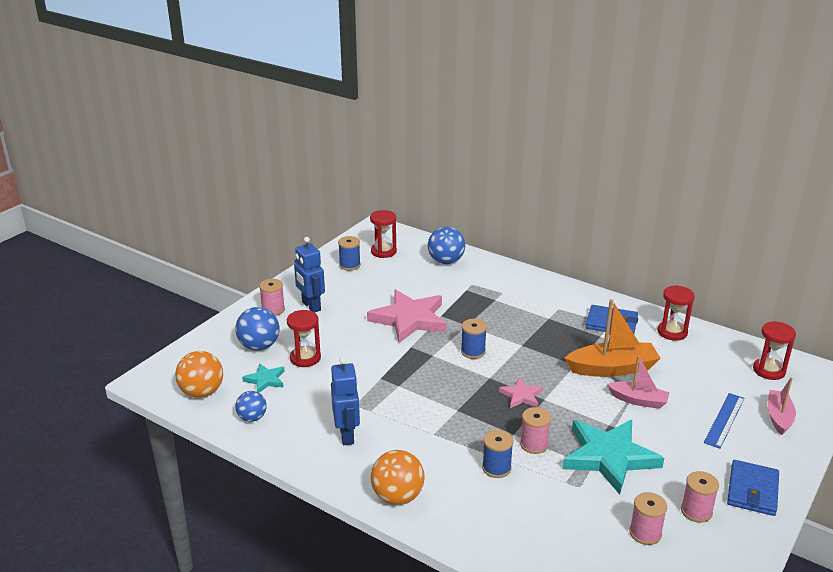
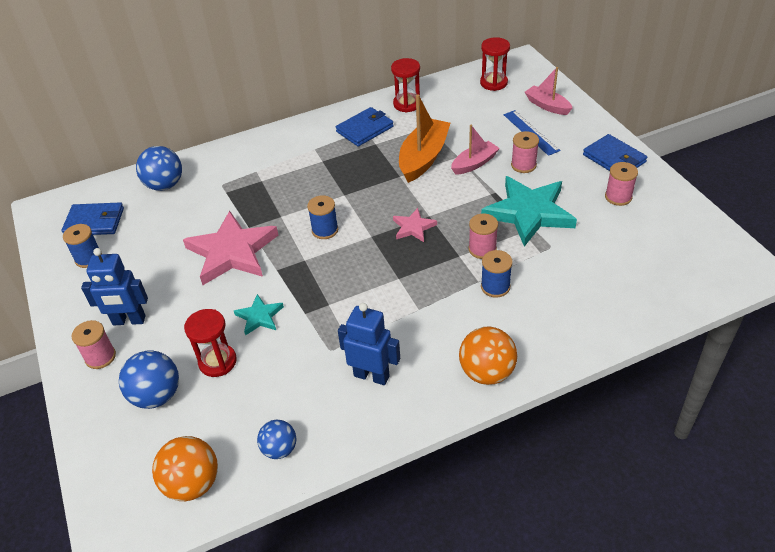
camera: 55 degrees left, 15 degrees up
(265, 380) = (224, 412): turquoise star -> turquoise star (259, 316)
(383, 251) = (94, 222): red hourglass -> blue wallet
(645, 533) = (625, 235): pink spool -> pink spool (523, 165)

